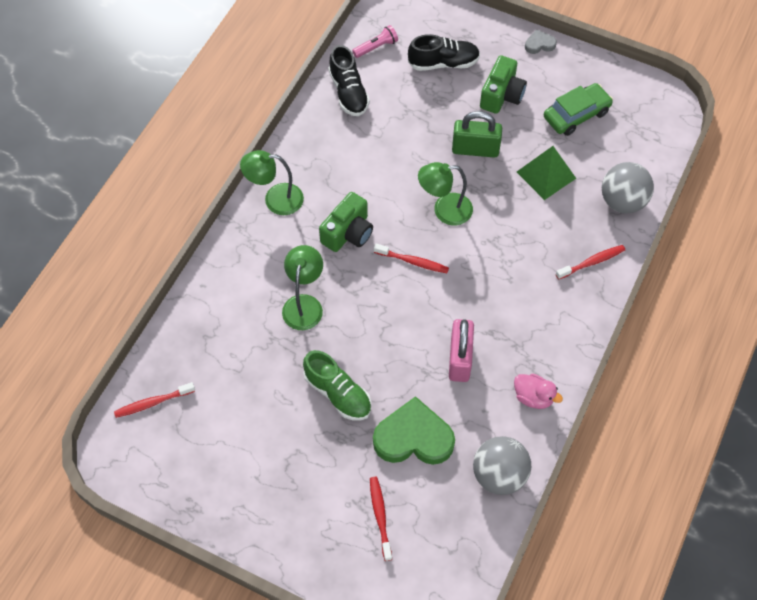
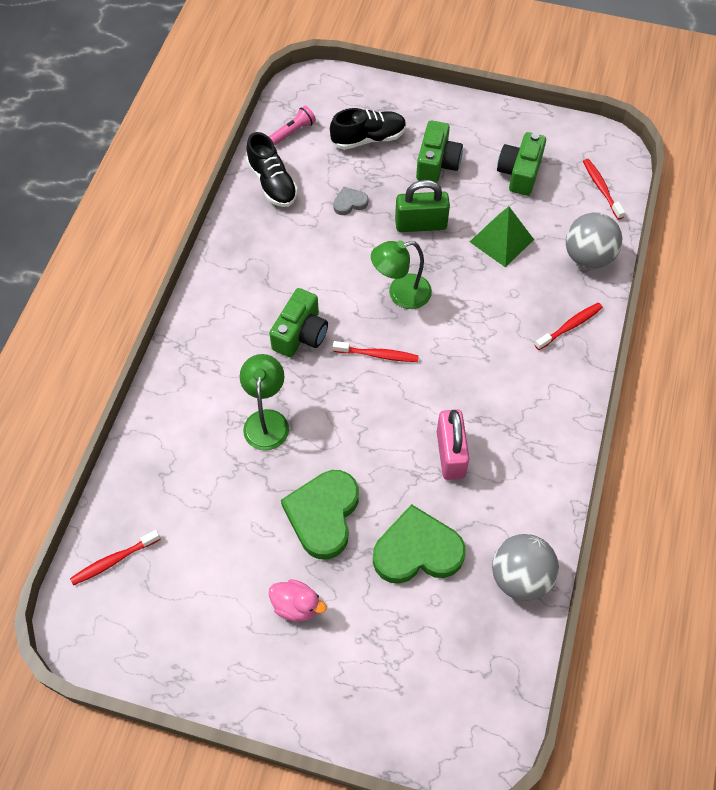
camera: 10 degrees left, 0 degrees up
(275, 199) = (213, 309): green lamp -> none
(338, 393) = (323, 515): green shoe -> green heart
(380, 516) = (398, 648): red toothbrush -> red toothbrush (601, 188)
(533, 397) = (539, 483): pink duck -> pink duck (296, 606)
(539, 44) = (465, 105): grey heart -> grey heart (350, 203)
(576, 115) = (519, 173): green car -> green camera

